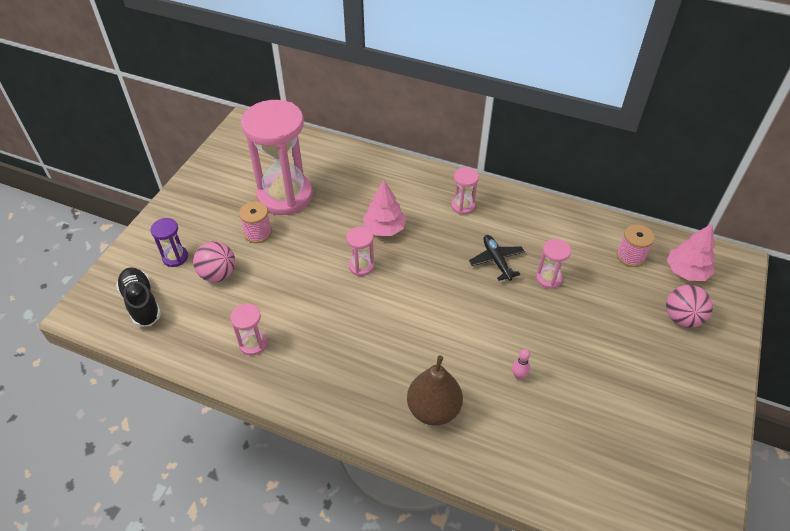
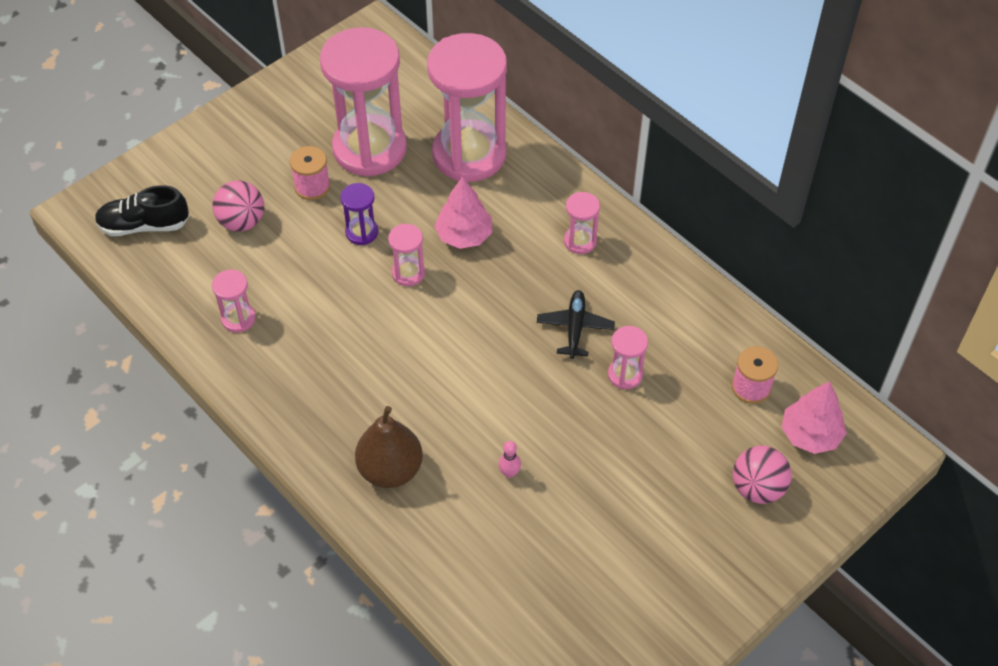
camera: 25 degrees right, 5 degrees up
(141, 303) = (144, 225): black shoe -> black shoe turned 90 degrees counterclockwise
(175, 257) = (205, 183): purple hourglass -> purple hourglass (361, 232)
(356, 177) = (469, 154): none -> pink hourglass

